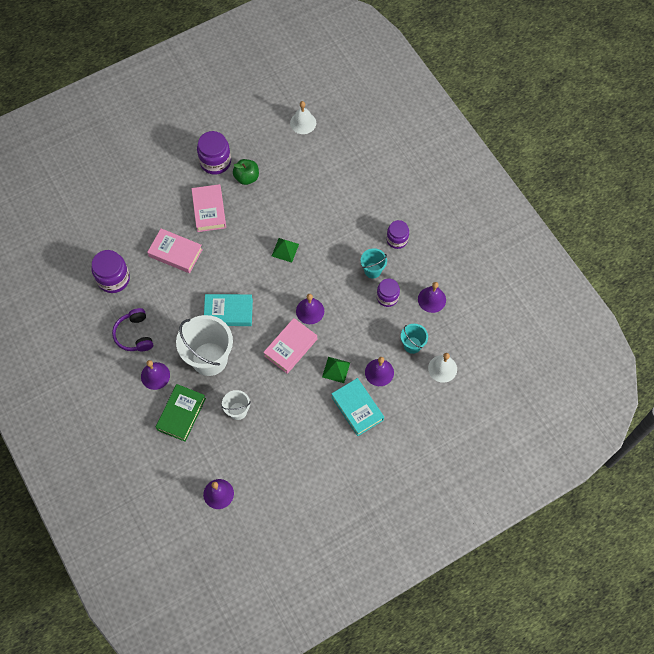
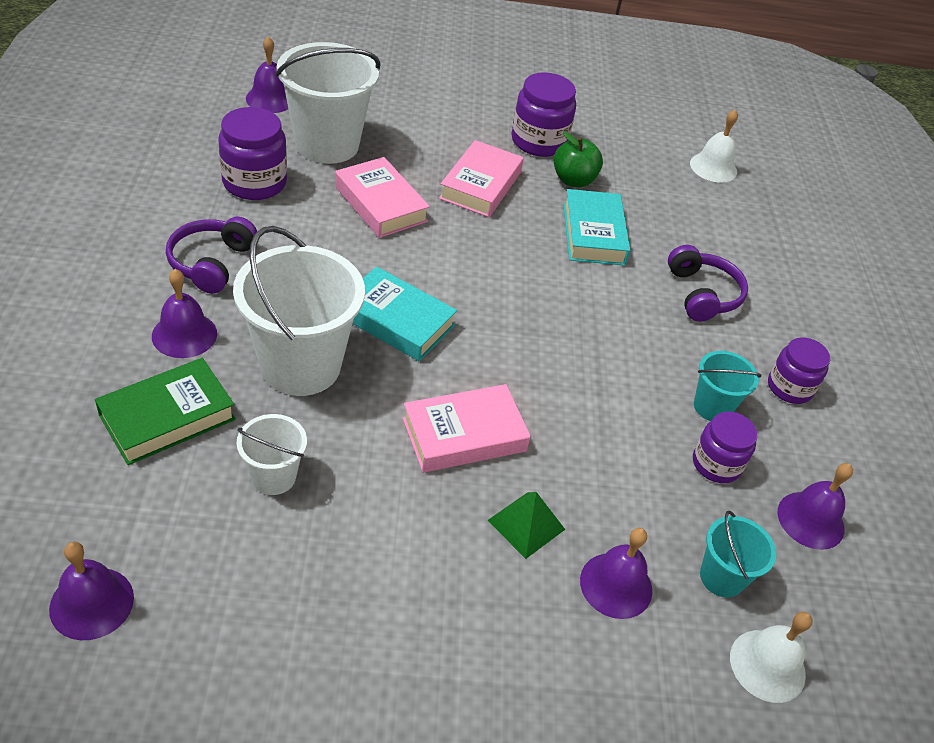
camera: 25 degrees right, 20 degrees down
(124, 233) = (327, 144): none -> white bucket
(285, 250) = (567, 293): green pyramid -> none
(310, 311) = (546, 400): purple bell -> purple bell (270, 99)
(339, 211) = (702, 294): none -> purple headphones
(357, 408) = (520, 625): turquoise book -> turquoise book (593, 234)

